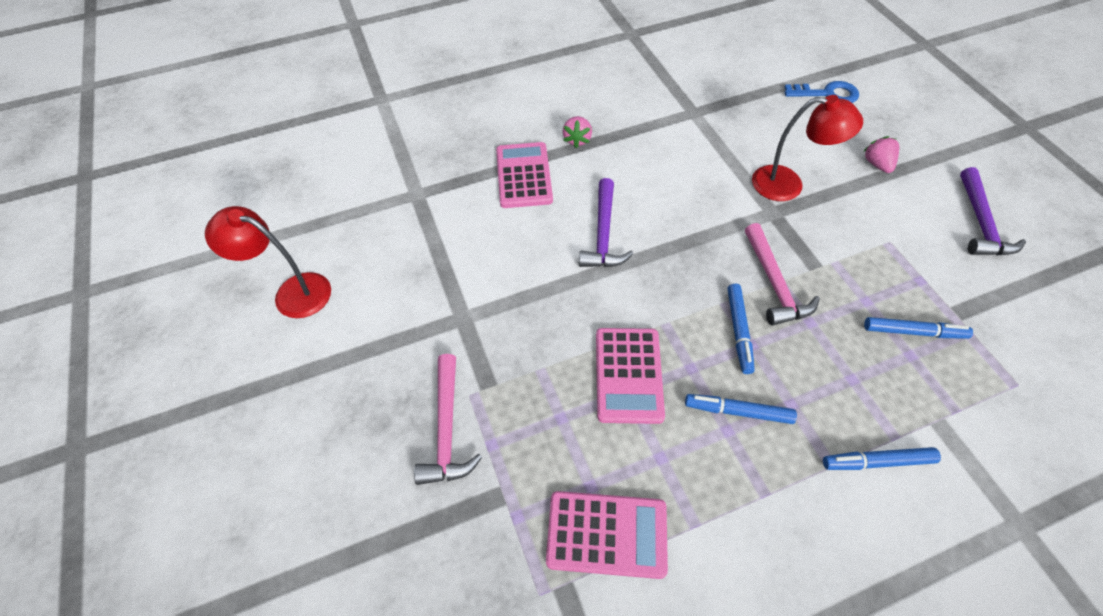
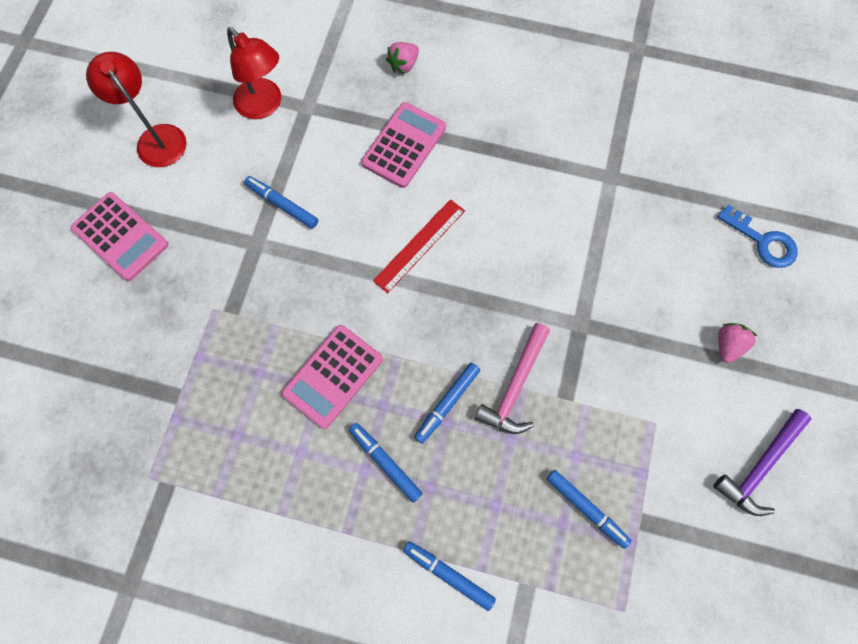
camera: 35 degrees right, 15 degrees up
(446, 429) = (179, 323): pink hammer -> none
(460, 274) = (282, 205): none -> blue marker
(577, 140) = (479, 138): pink strawberry -> pink strawberry (403, 65)
(603, 234) = (419, 245): purple hammer -> red ruler
(606, 534) = (220, 474): pink calculator -> pink calculator (120, 237)
(788, 184) = (622, 308): red lamp -> red lamp (264, 106)

